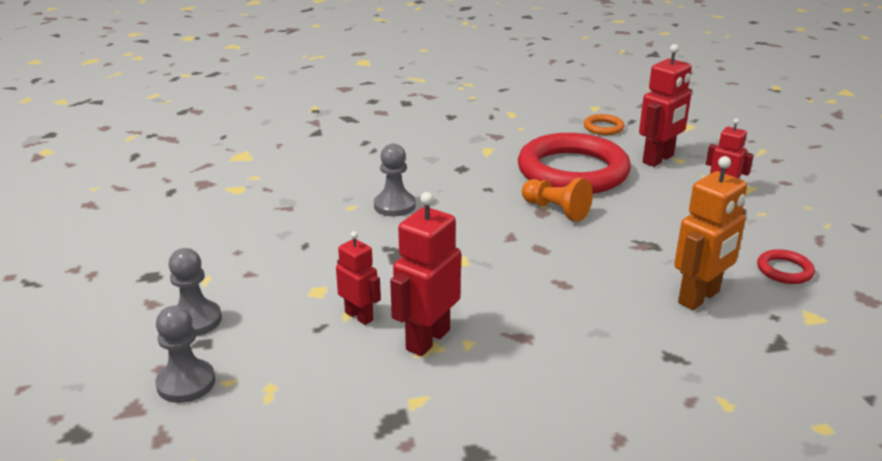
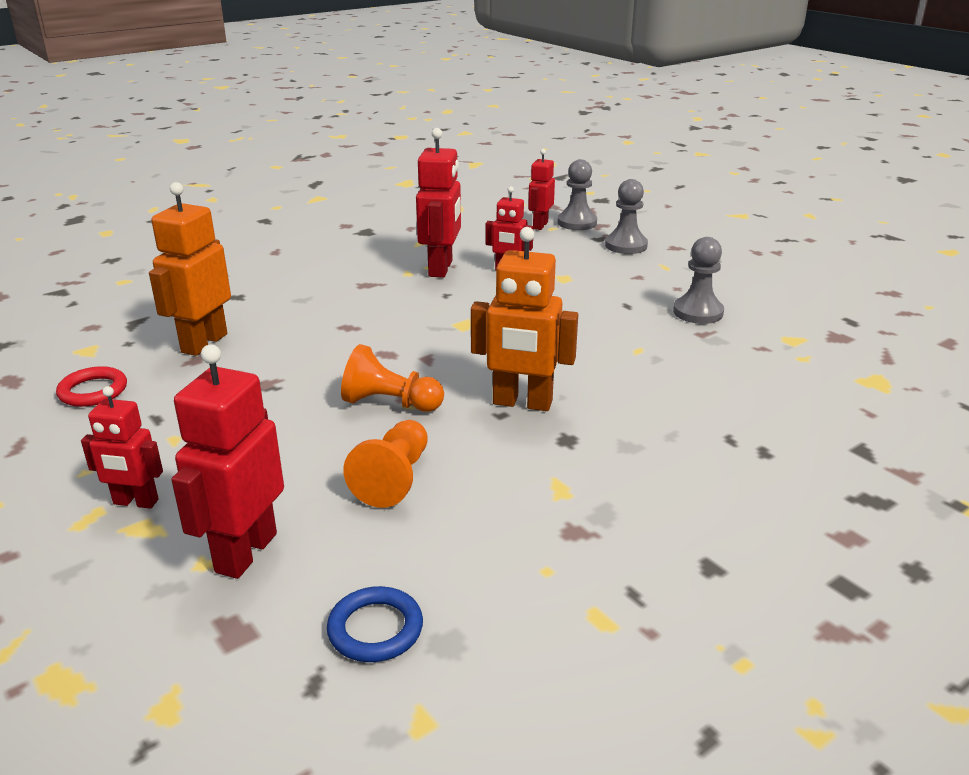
camera: 155 degrees right, 0 degrees up
(236, 392) = (540, 225): none -> red robot
(394, 206) = (592, 362): grey pawn -> grey pawn (698, 312)
(469, 191) = (522, 403): none -> orange robot
(572, 171) = (394, 479): red ring -> orange pawn
(603, 127) = (375, 629): orange ring -> blue ring

